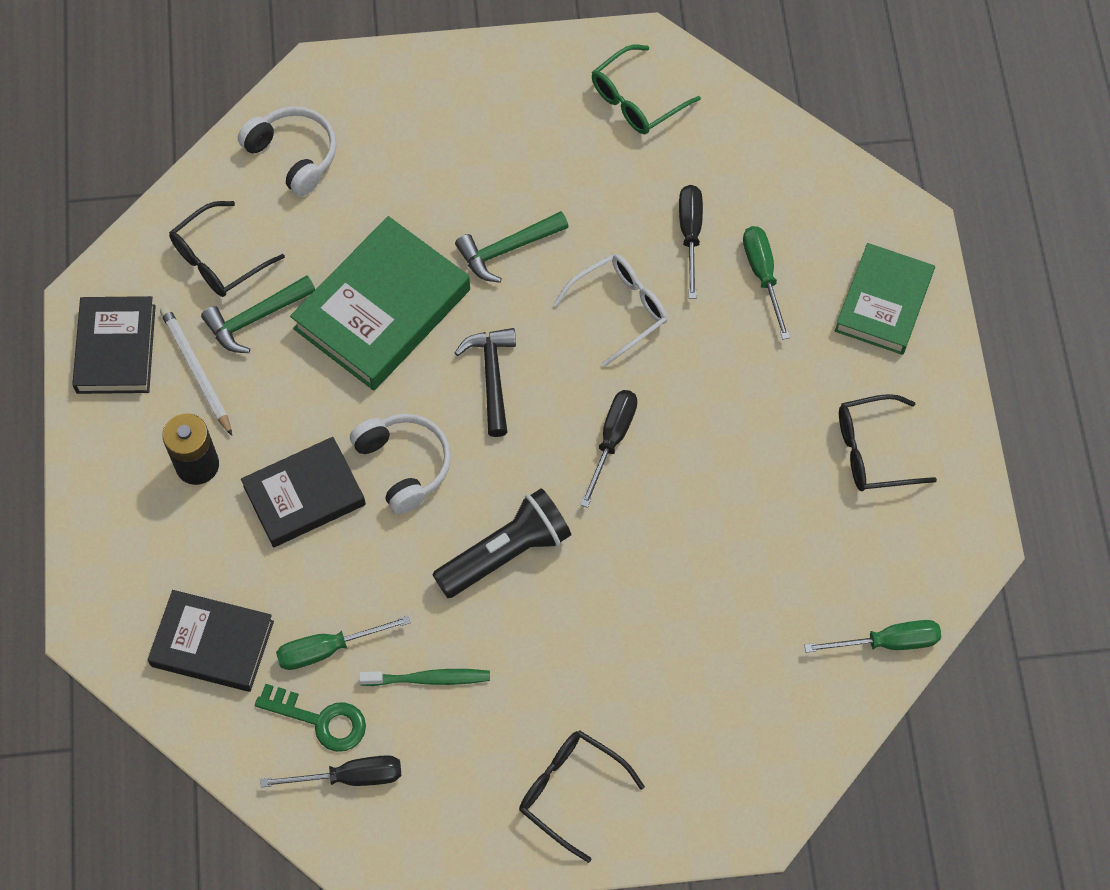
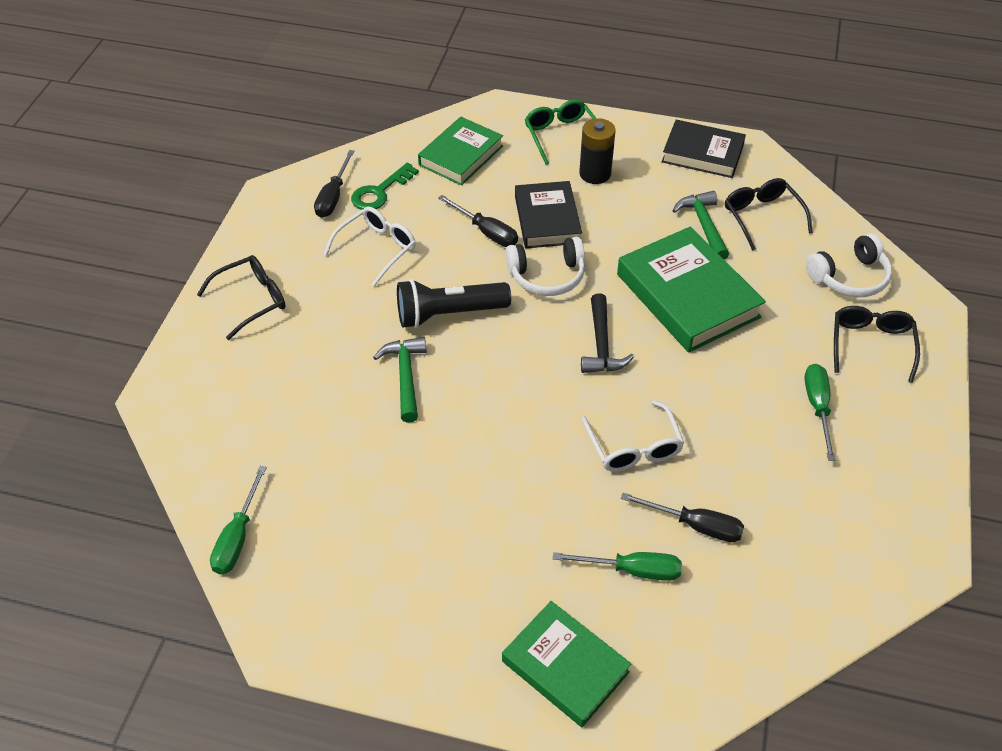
camera: 110 degrees right, 15 degrees down
(196, 370) = (670, 187): white pencil -> none
(212, 644) = (461, 155): black book -> green book
(328, 649) = (427, 206): green screwdriver -> green screwdriver (817, 407)
(428, 679) = (377, 249): green toothbrush -> white glasses
(492, 376) = (601, 345): black hammer -> black hammer turned 75 degrees clockwise
(506, 553) = (448, 314): black flashlight -> black flashlight turned 90 degrees clockwise
(507, 250) = (719, 386): green hammer -> green hammer (405, 376)
(612, 440) = (512, 405): black screwdriver -> black screwdriver (486, 232)
(636, 100) = (861, 531): green glasses -> green glasses (561, 136)
(873, 451) = (414, 595): black glasses -> black glasses (871, 345)

